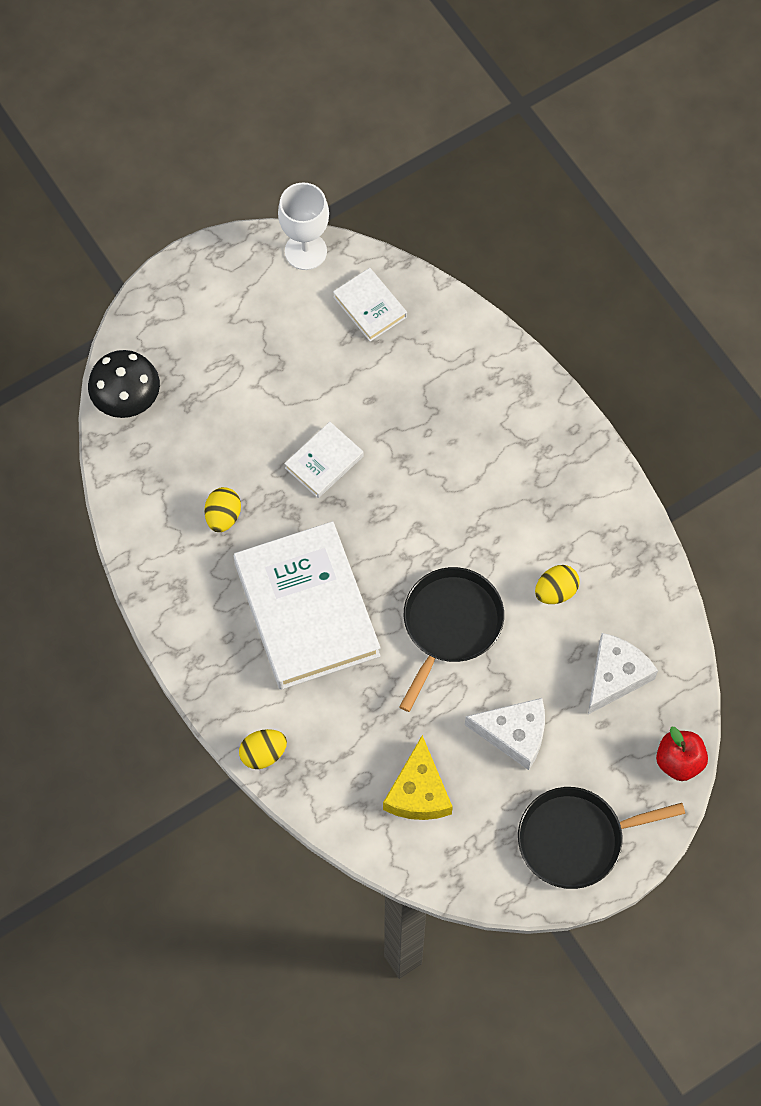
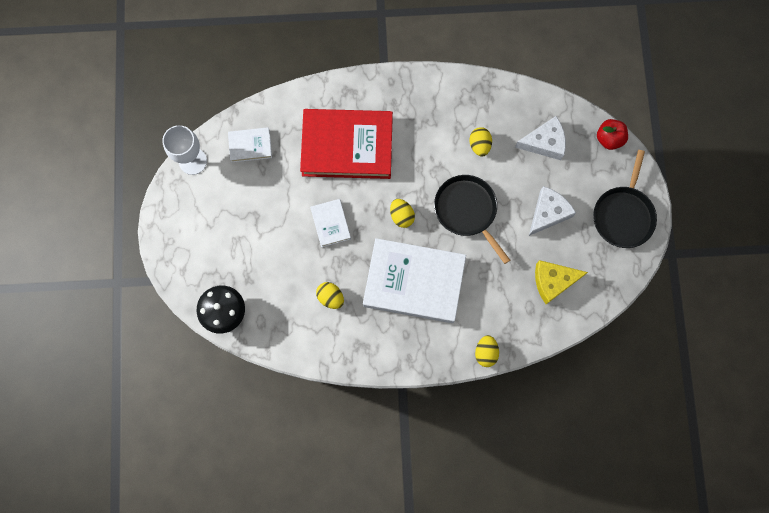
camera: 60 degrees left, 10 degrees up
(390, 544) = (401, 216): none -> yellow egg
(418, 792) = (553, 281): yellow cheese -> yellow cheese turned 135 degrees clockwise
(445, 424) = (347, 146): none -> red book
(615, 676) = (544, 142): white cheese -> white cheese turned 105 degrees clockwise

